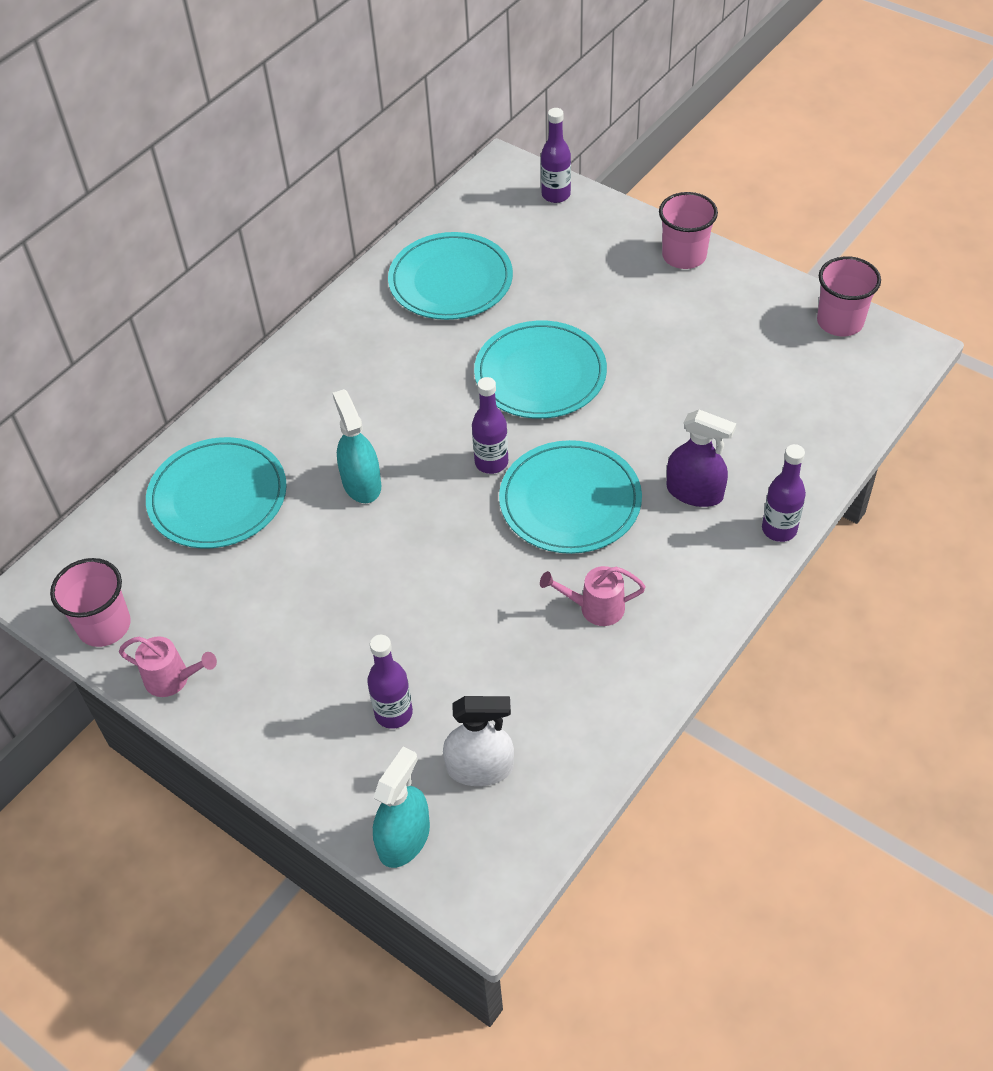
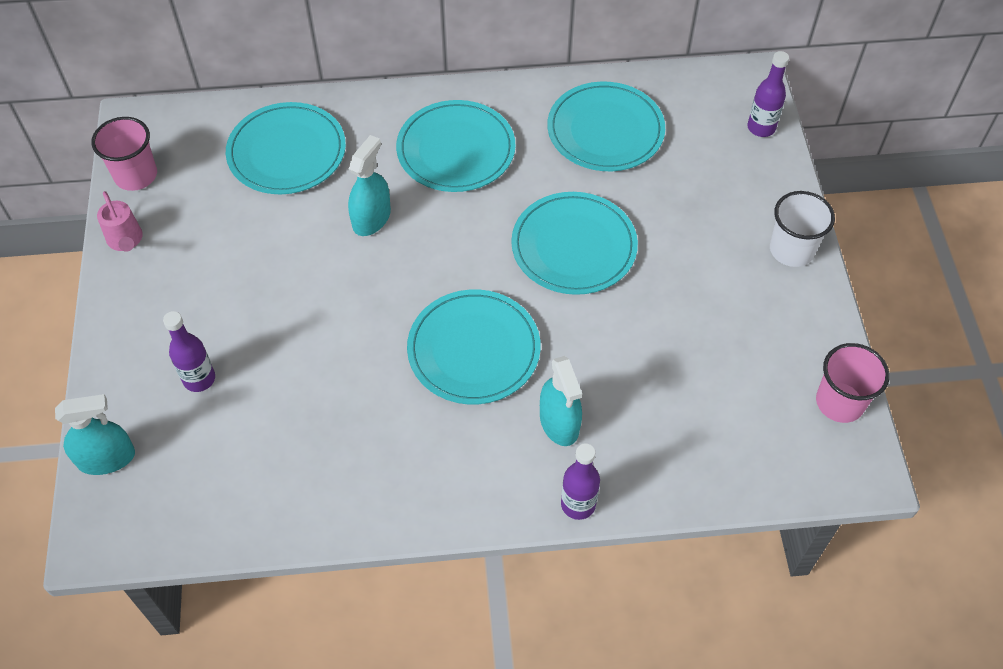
camera: 45 degrees right, 5 degrees up
(357, 383) = (456, 150): none -> turquoise plate
(480, 768) = (196, 462): white spray bottle -> none
(491, 462) = (462, 277): purple bottle -> none
(594, 608) = (391, 434): pink watering can -> none
(684, 256) = (791, 250): pink cup -> white cup
(694, 492) = (559, 422): purple spray bottle -> turquoise spray bottle

